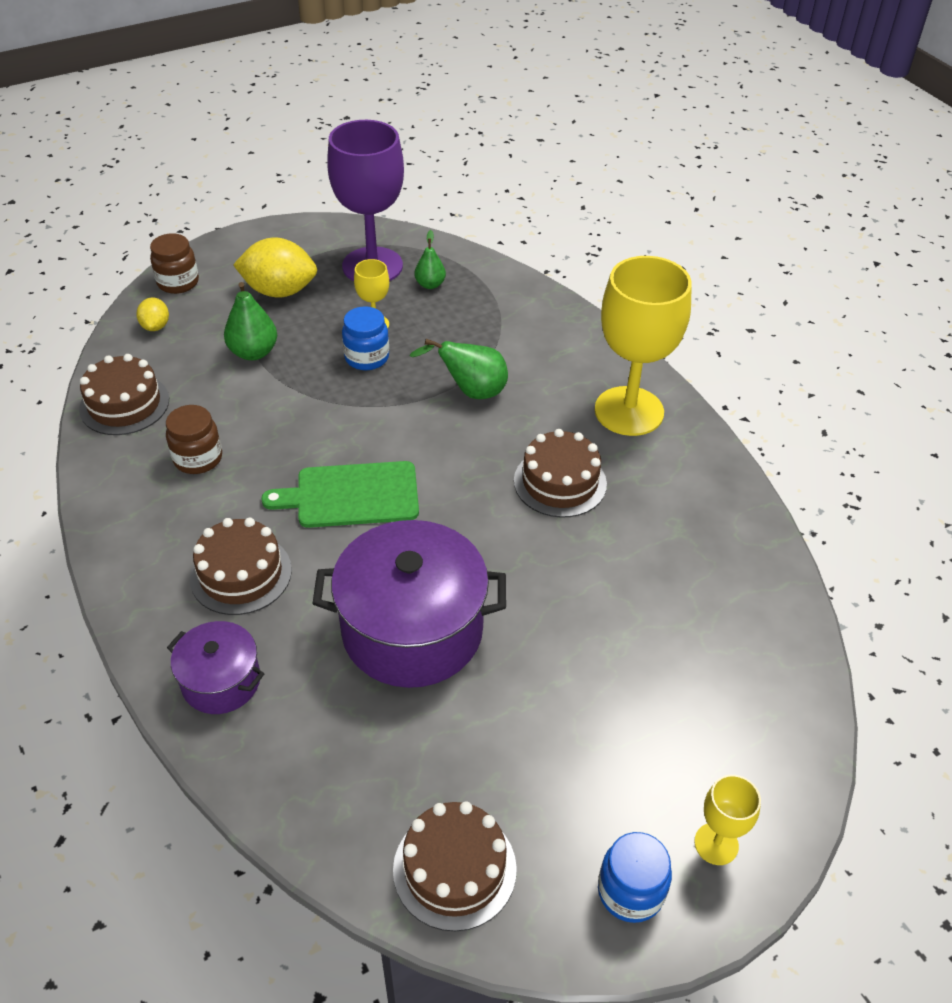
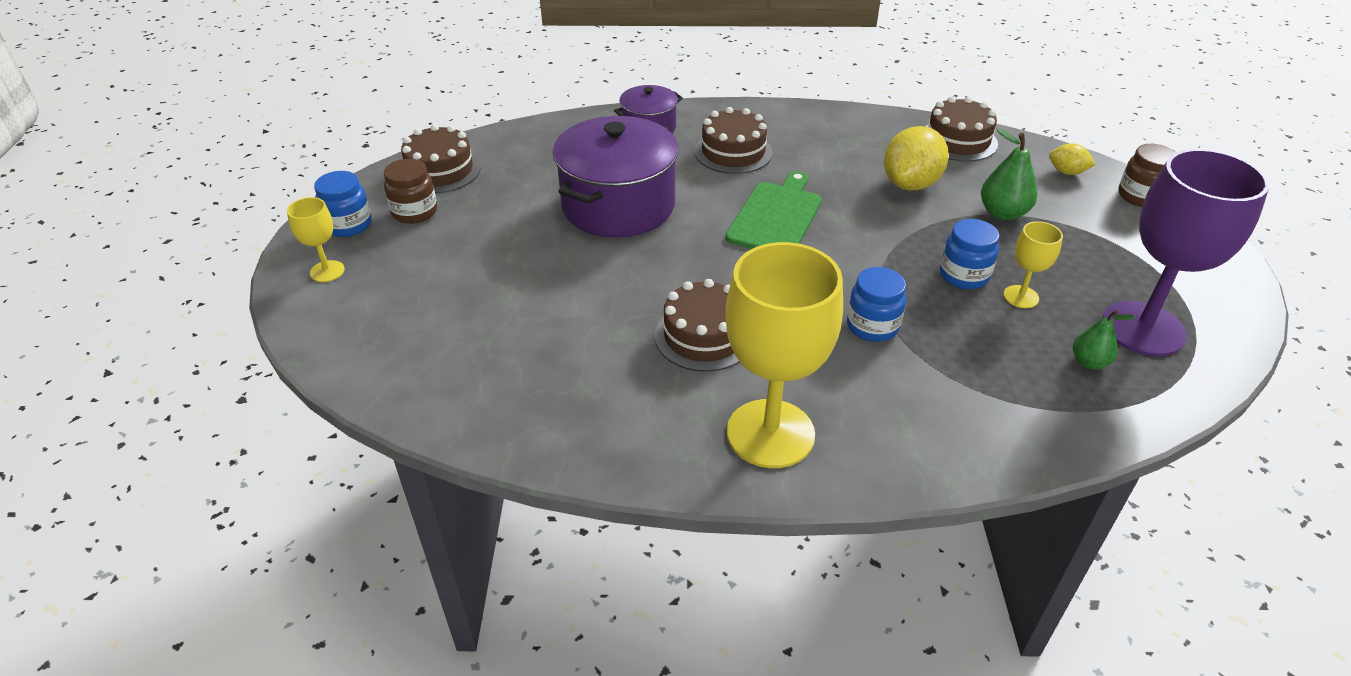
camera: 120 degrees right, 5 degrees down
(198, 458) = (869, 159): brown jar -> brown jar (415, 212)
(279, 291) = (1106, 251): yellow lemon -> yellow lemon (910, 184)
(471, 391) = (872, 326): green pear -> blue jar

